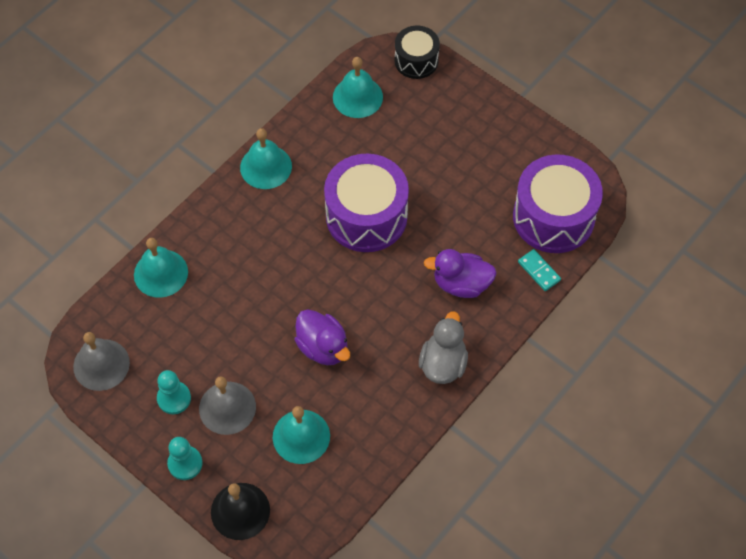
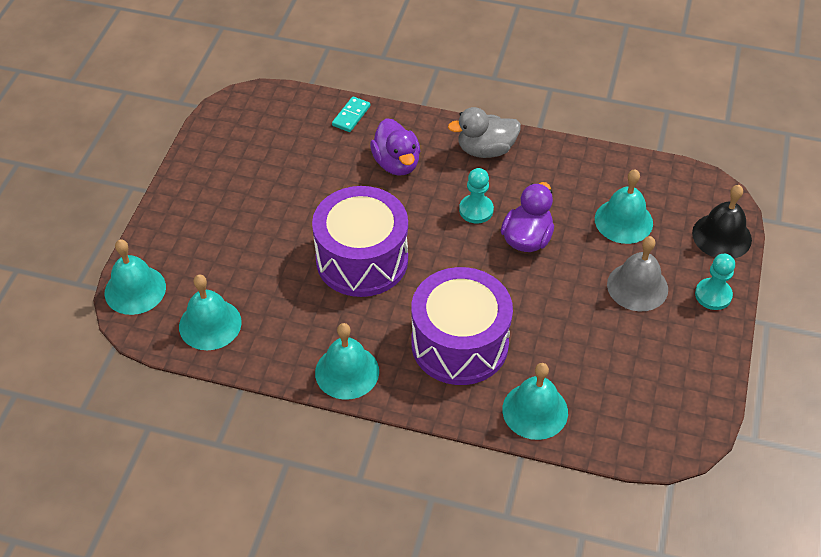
camera: 115 degrees left, 10 degrees down
(101, 364) = (671, 414): grey bell -> none
(174, 398) = (659, 333): turquoise pawn -> turquoise pawn (476, 210)
(416, 60) = (135, 289): black drum -> turquoise bell
(553, 217) = (286, 123): purple drum -> purple drum (459, 343)

